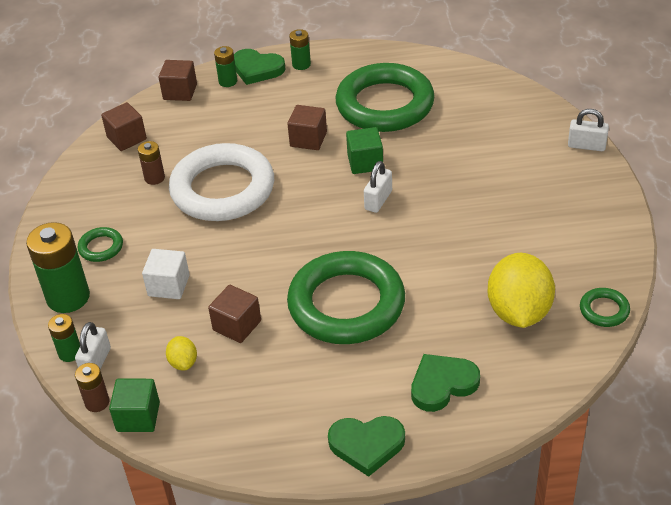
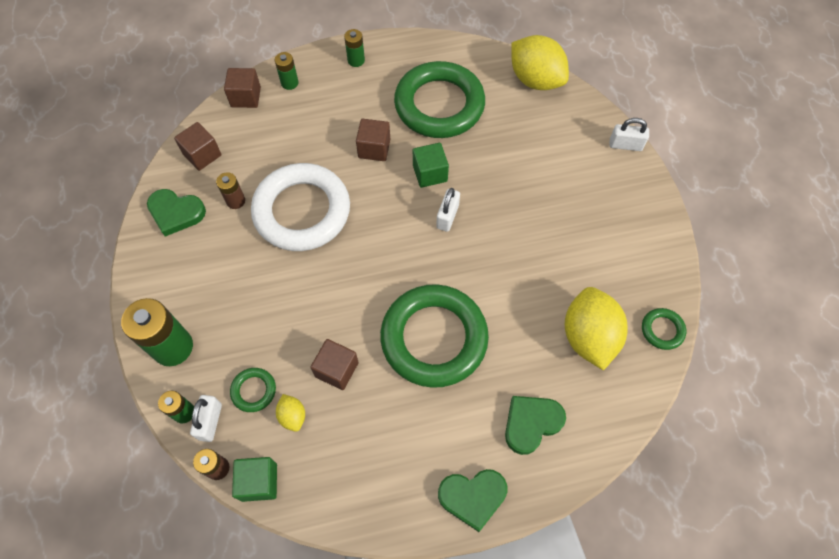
camera: 10 degrees left, 20 degrees up
(101, 247) = (196, 286): green ring -> green ring (254, 391)
(169, 286) = (266, 327): white cube -> none
(257, 69) = (315, 67): green heart -> green heart (176, 213)
(494, 86) = (535, 80): none -> yellow lemon

